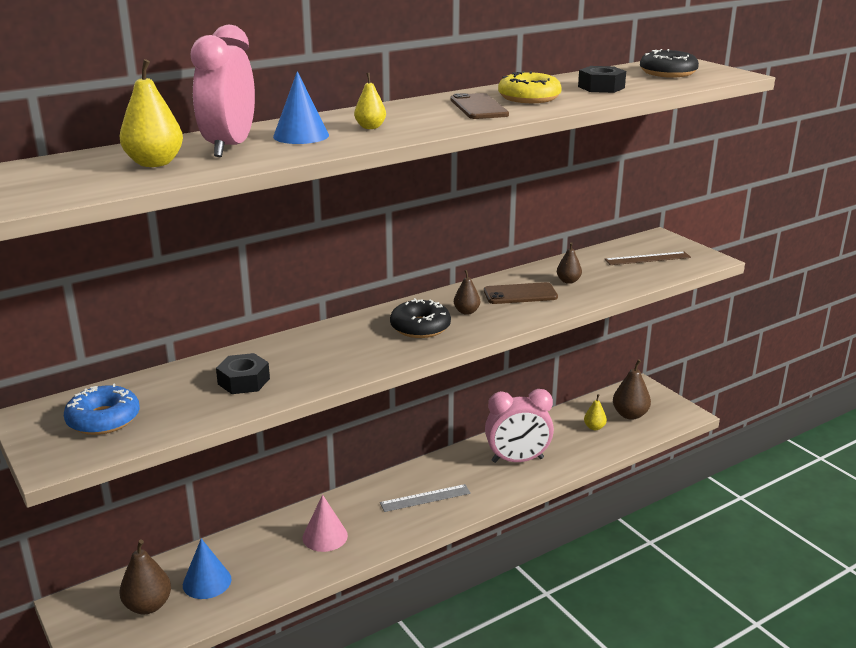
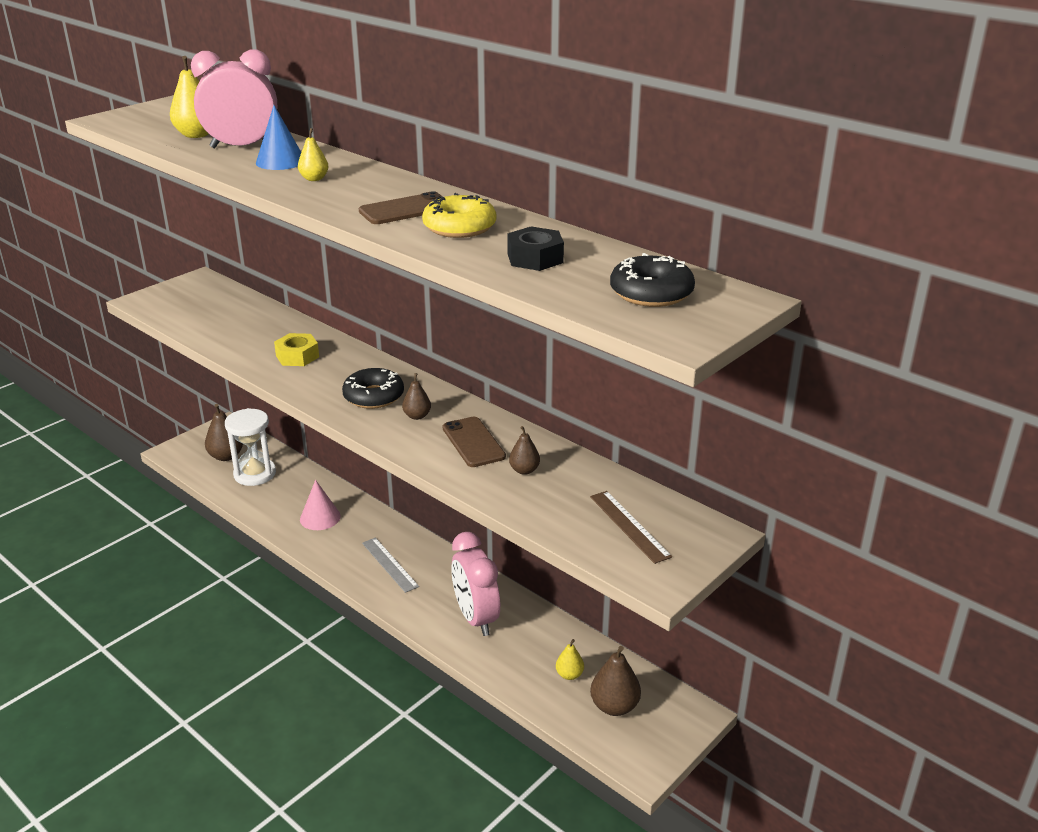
camera: 75 degrees right, 5 degrees up
(103, 419) = (195, 302): blue donut -> none
(207, 582) = (255, 474): blue cone -> white hourglass
(244, 381) = (255, 337): black nut -> none
(310, 359) = (297, 356): none -> yellow nut

